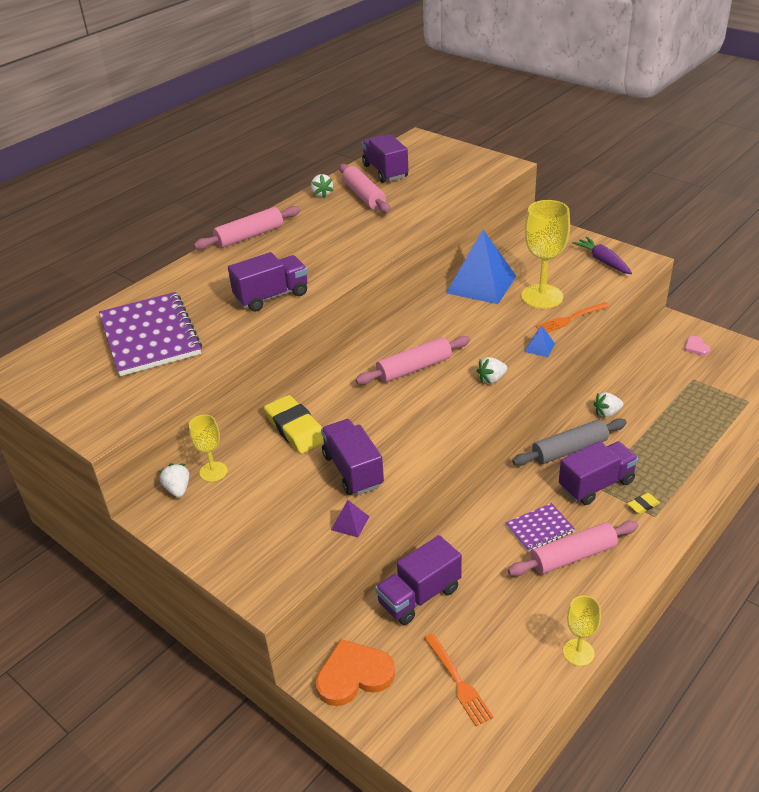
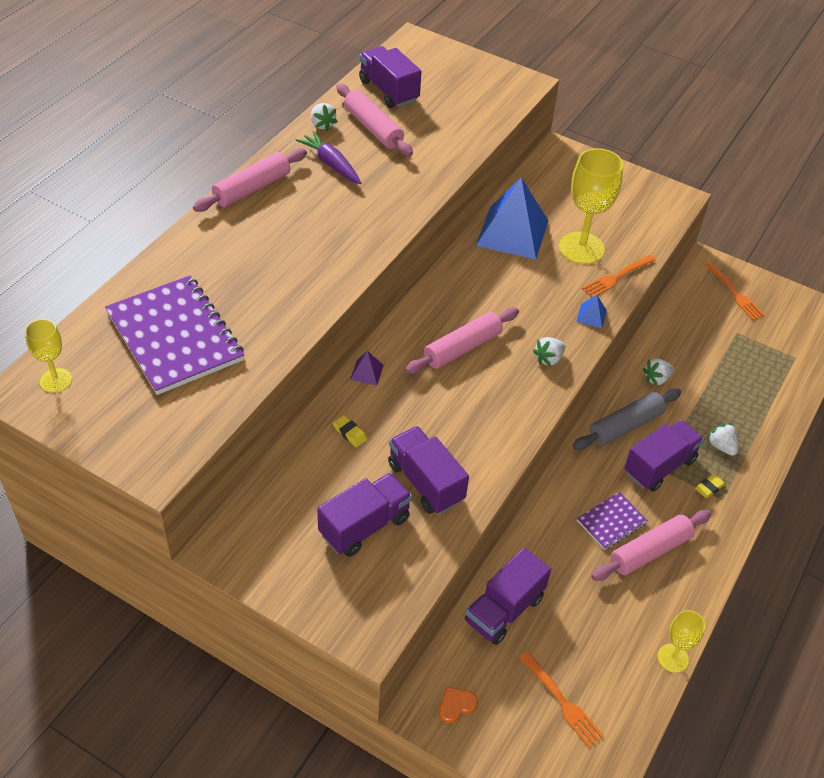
camera: 15 degrees left, 10 degrees up
(178, 489) = (237, 518): white strawberry -> white strawberry (721, 446)
(213, 471) = (271, 494): yellow goblet -> yellow goblet (55, 380)
(272, 296) = (303, 276): purple truck -> purple truck (364, 526)
(295, 429) = (350, 433): yellow eraser -> yellow eraser, size x0.45
(350, 523) = (437, 547): purple pyramid -> purple pyramid (366, 372)
(354, 675) = (456, 705): orange heart -> orange heart, size x0.50
(602, 261) = (637, 199): purple carrot -> purple carrot (331, 164)
(696, 347) = (734, 293): pink heart -> orange fork

